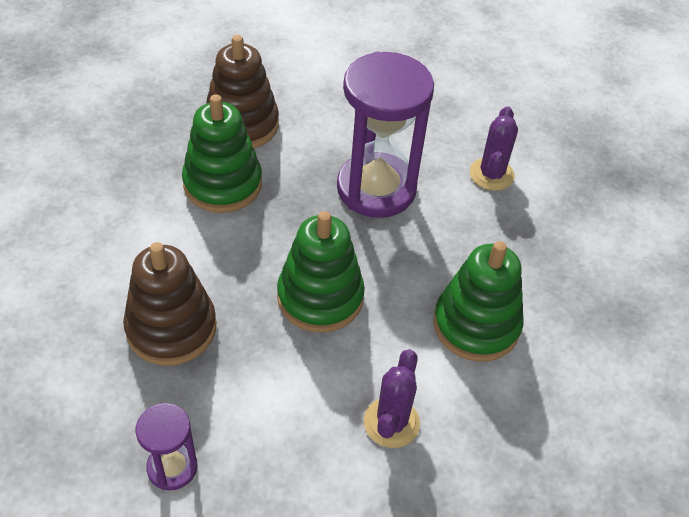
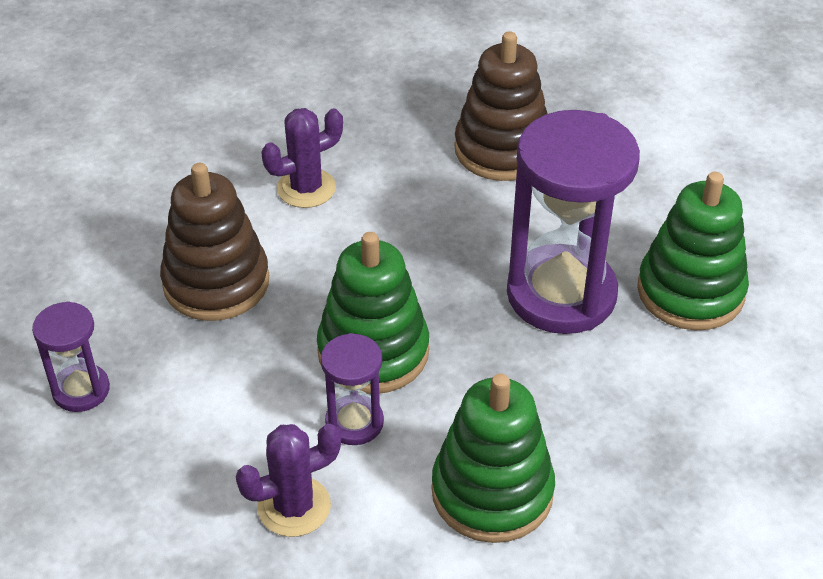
camera: 50 degrees right, 5 degrees down
(222, 184) = (414, 192): green stacking toy -> green stacking toy (690, 291)
(362, 346) = (354, 422): none -> purple hourglass
(491, 174) = (714, 366): purple cactus -> purple cactus (306, 188)

